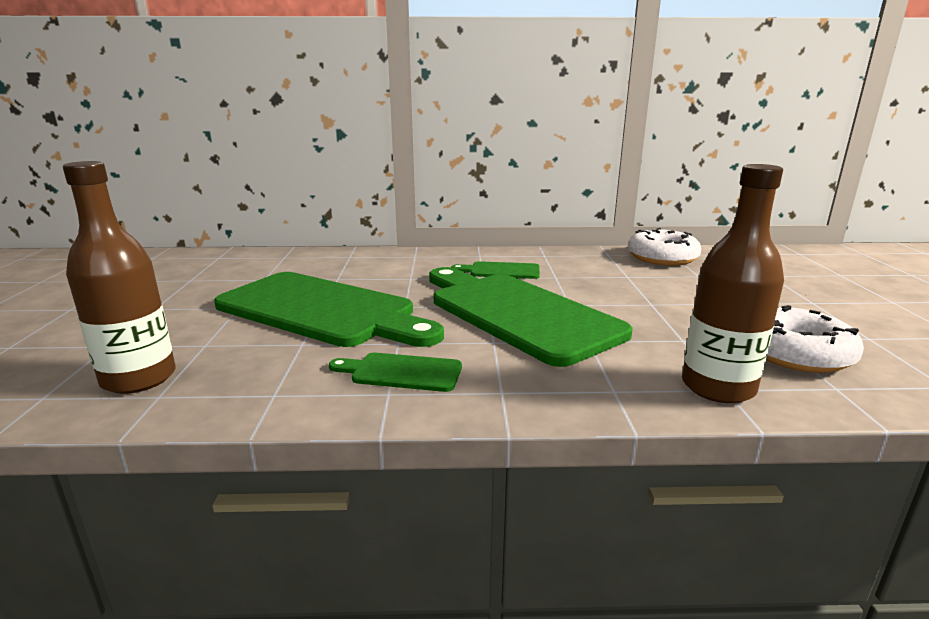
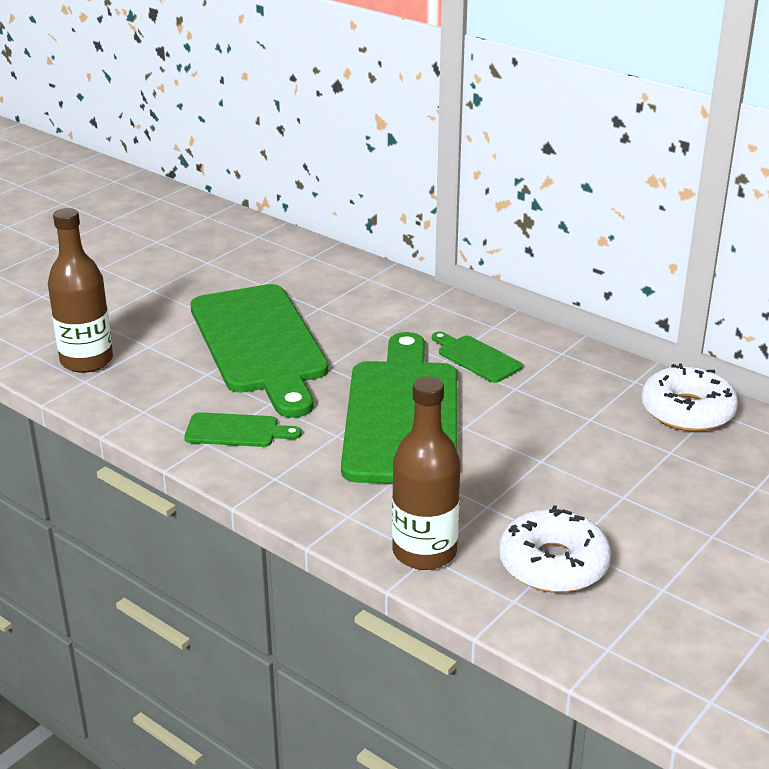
camera: 40 degrees right, 10 degrees up
(402, 372) = (236, 431): green cutting board -> green cutting board turned 135 degrees clockwise

